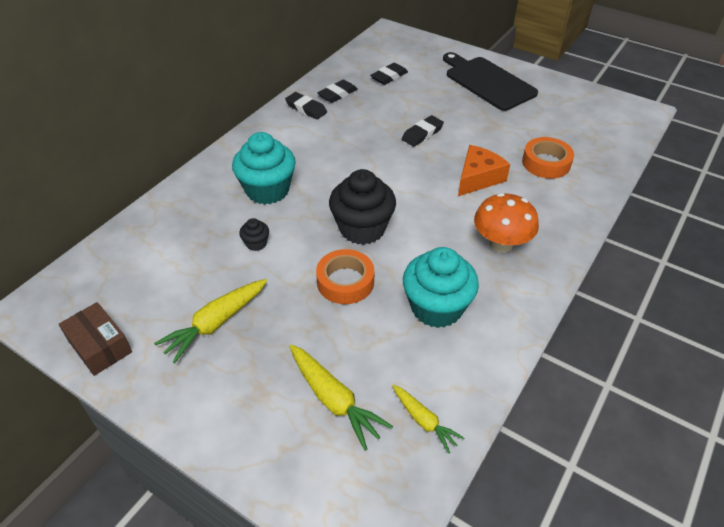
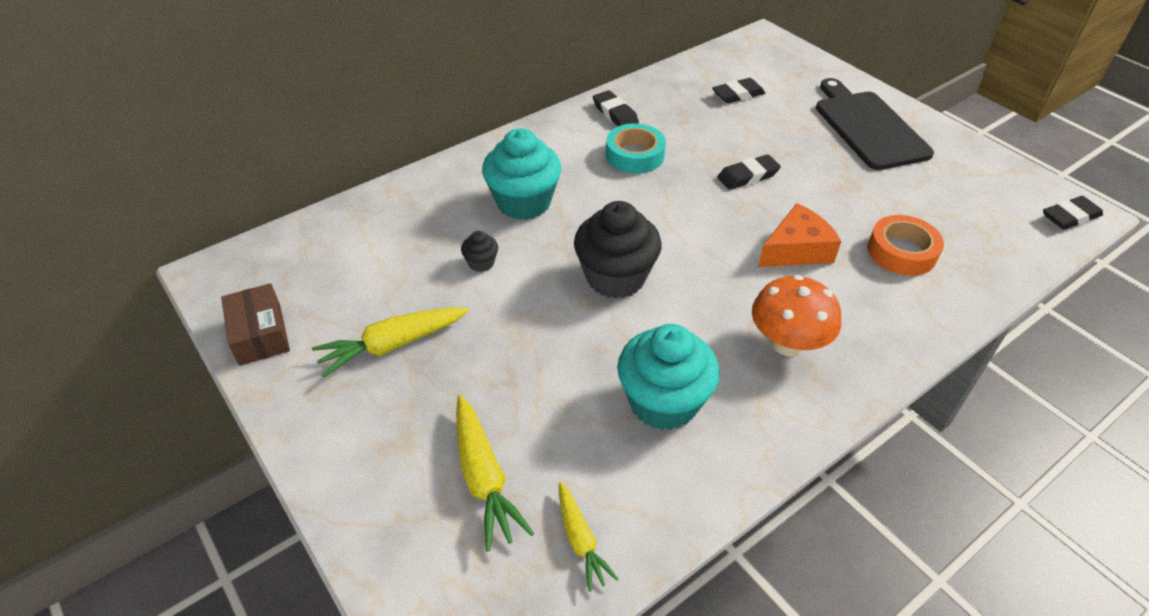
camera: 20 degrees right, 0 degrees up
(335, 136) = (634, 155): none -> turquoise tape
(337, 94) = (662, 104): black eraser -> black eraser (1070, 217)
(345, 282) = (564, 337): orange tape -> none

